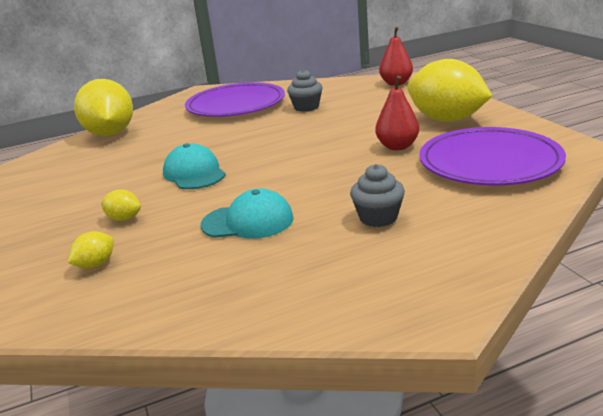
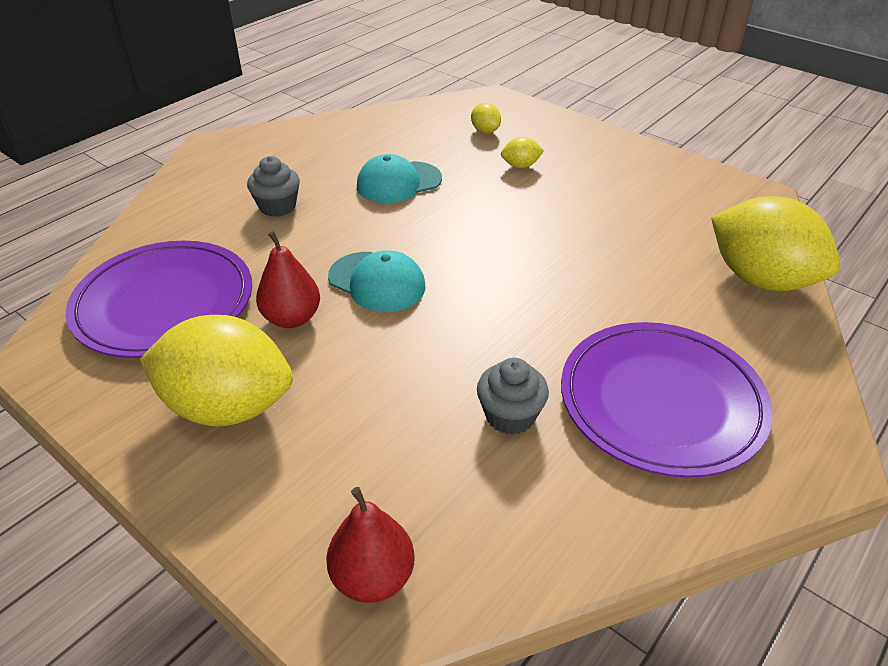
camera: 150 degrees right, 15 degrees up
(96, 265) = (485, 131): yellow lemon -> yellow lemon turned 45 degrees counterclockwise
(194, 173) = (523, 227): turquoise cap -> turquoise cap (377, 282)

